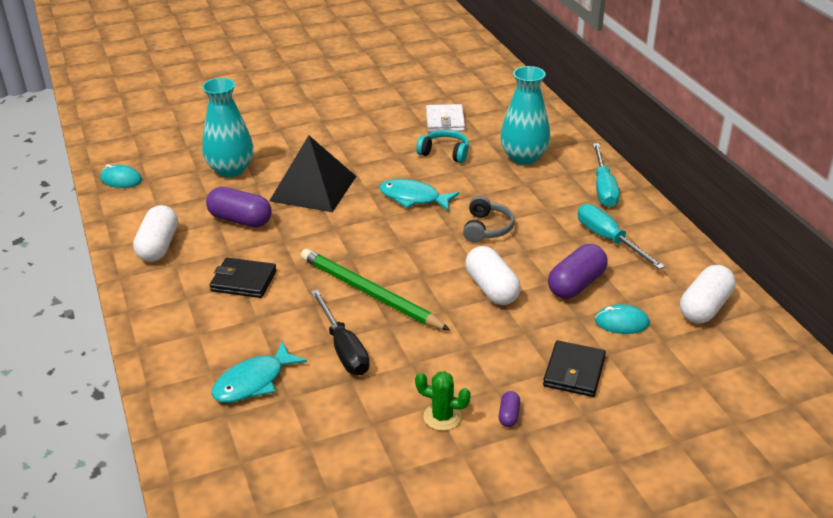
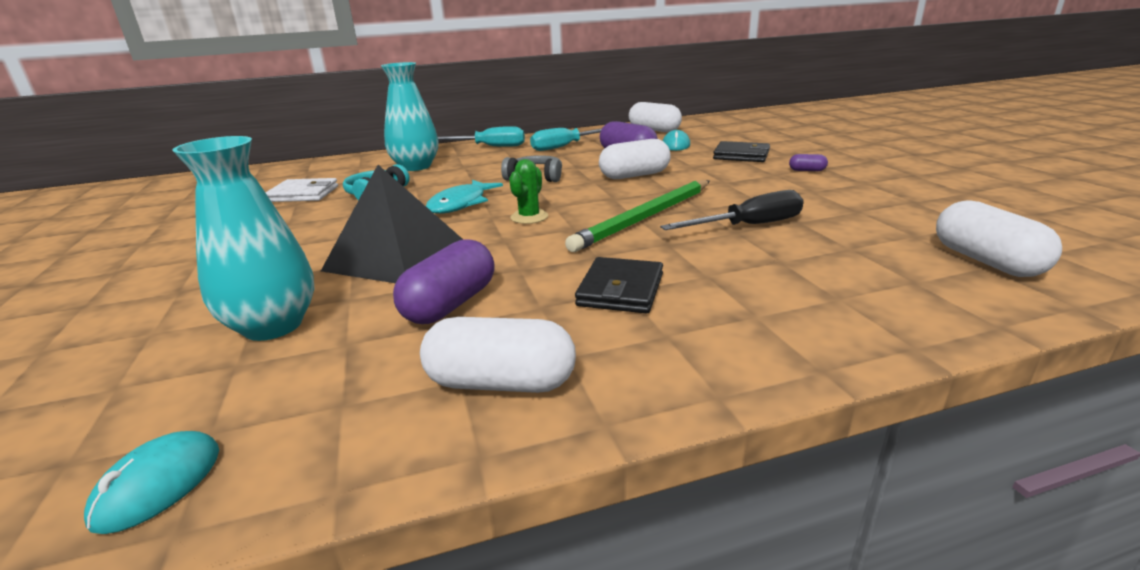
camera: 85 degrees left, 10 degrees down
(249, 466) = (986, 261): none -> white capsule
(253, 382) = (838, 268): turquoise fish -> none
(442, 417) = (826, 188): green cactus -> green cactus (529, 217)

